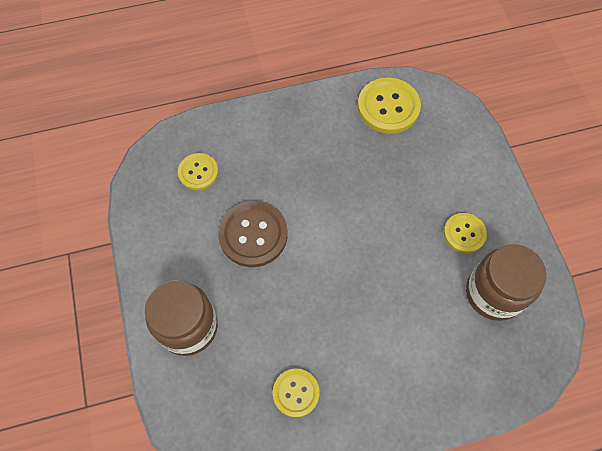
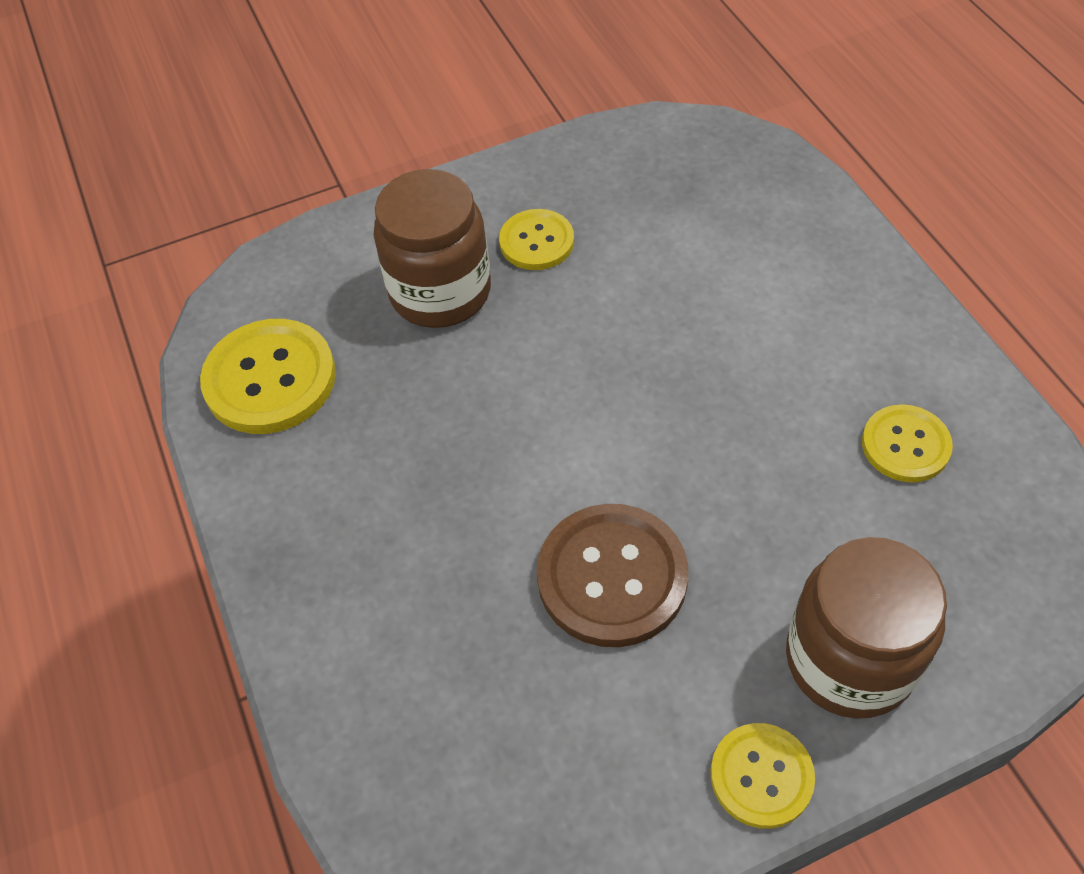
camera: 95 degrees left, 10 degrees down
(198, 172) = (475, 729): yellow button -> yellow button (761, 776)
(493, 293) = (637, 198): brown jar -> brown jar (440, 292)

